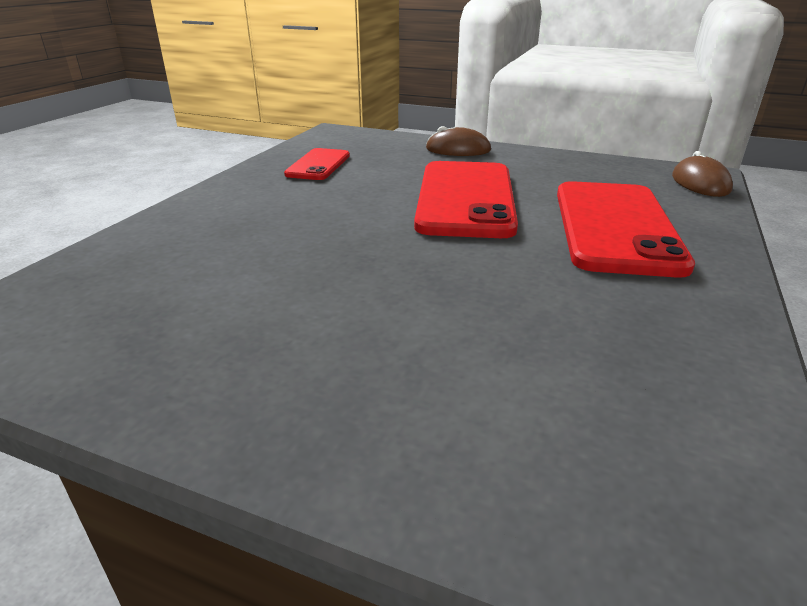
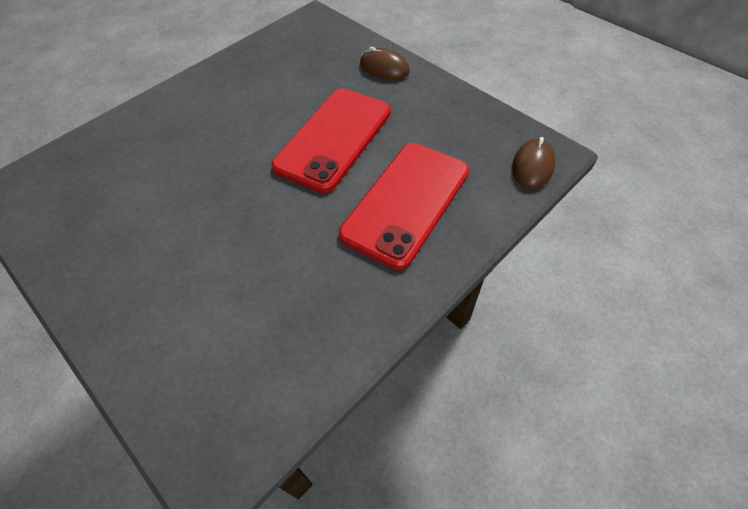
camera: 25 degrees right, 25 degrees up
(318, 165) = (268, 67): red phone -> none

